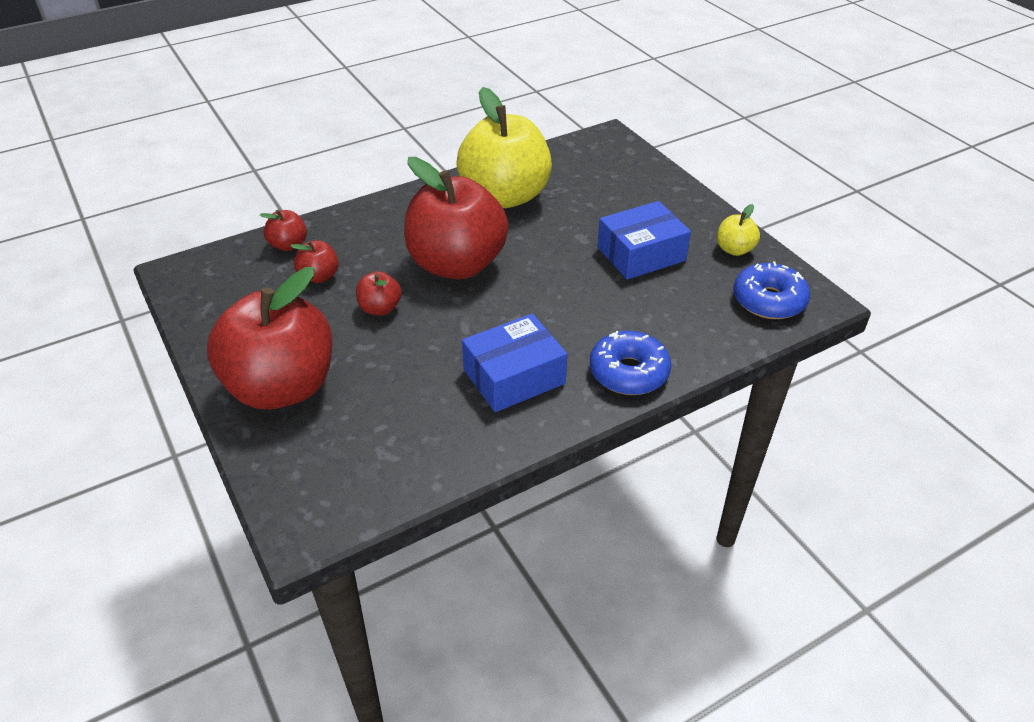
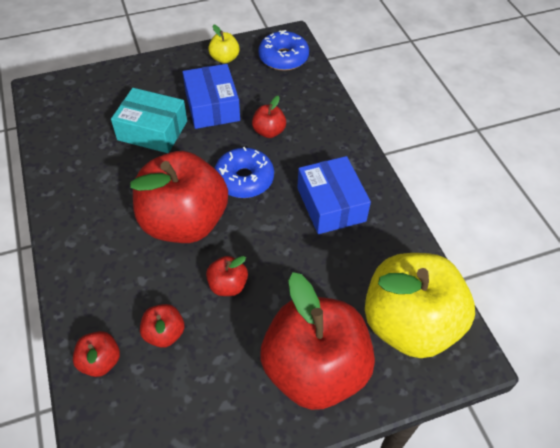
camera: 80 degrees left, 10 degrees up
(505, 196) = (97, 174): yellow apple -> yellow apple (409, 324)
(581, 218) = (152, 130): none -> turquoise box
(618, 306) = (269, 131): none -> red apple
(628, 372) = (338, 141): blue donut -> blue donut (244, 179)

